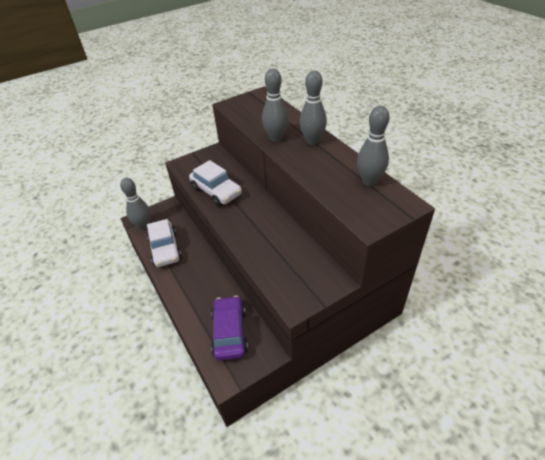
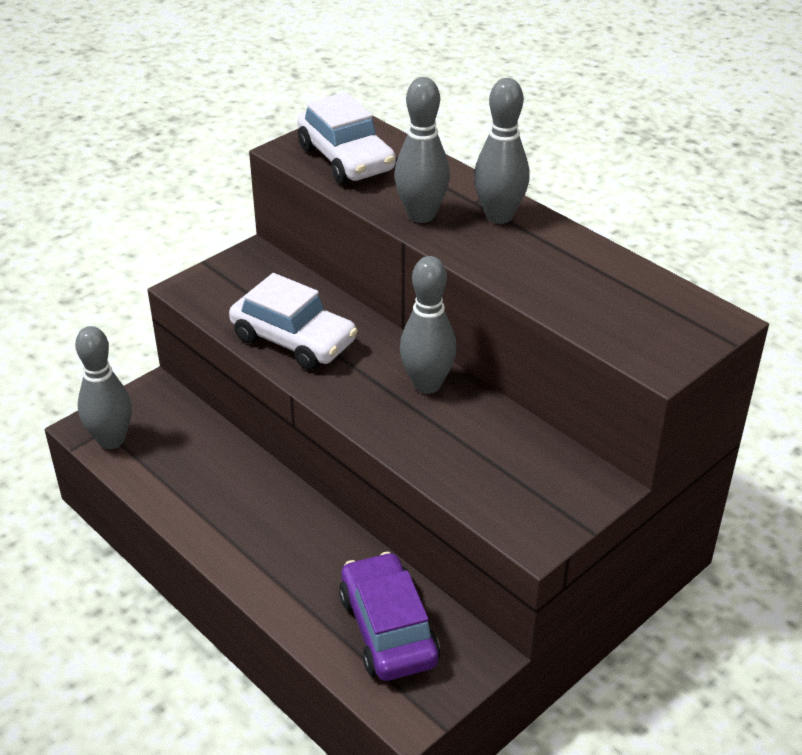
camera: 15 degrees left, 5 degrees down
(165, 249) = (182, 483): white car -> white car (346, 159)
(369, 181) = (636, 285): grey bowling pin -> grey bowling pin (427, 384)

